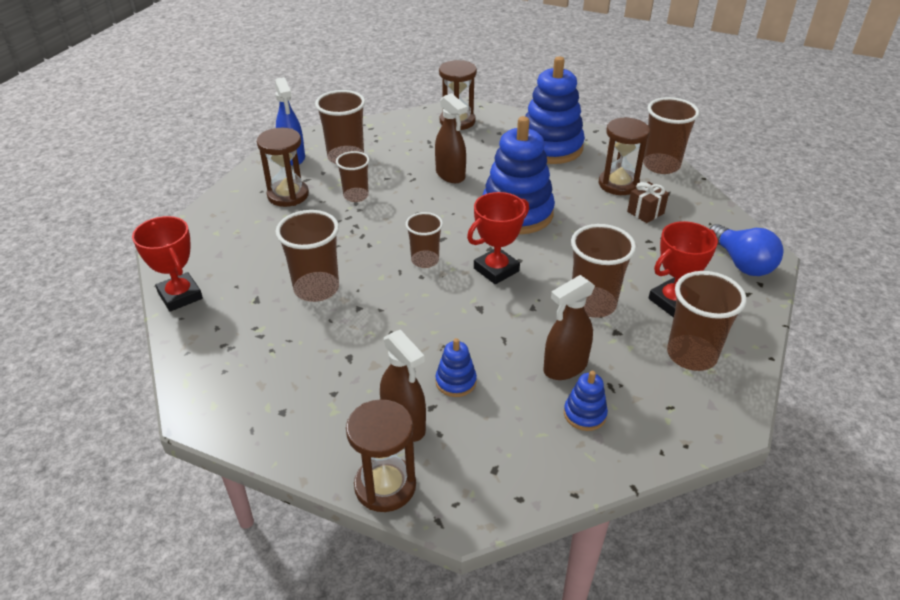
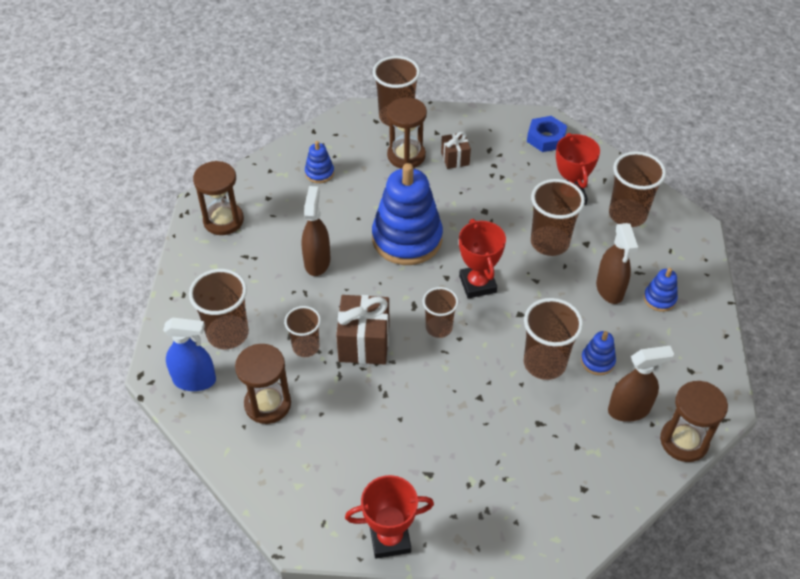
camera: 65 degrees left, 10 degrees up
(316, 289) = (437, 421): brown cup -> brown cup (544, 363)
(379, 224) = (364, 343): none -> brown gift
(450, 175) = (317, 262): brown spray bottle -> brown spray bottle turned 75 degrees counterclockwise
(550, 147) = (319, 173): blue stacking toy -> blue stacking toy, size x0.44
(741, 263) = (546, 138): blue light bulb -> blue nut

